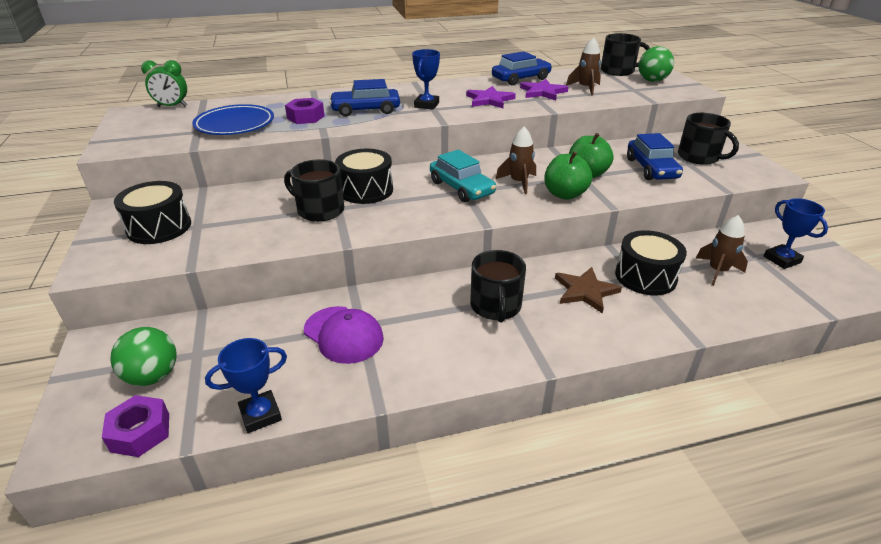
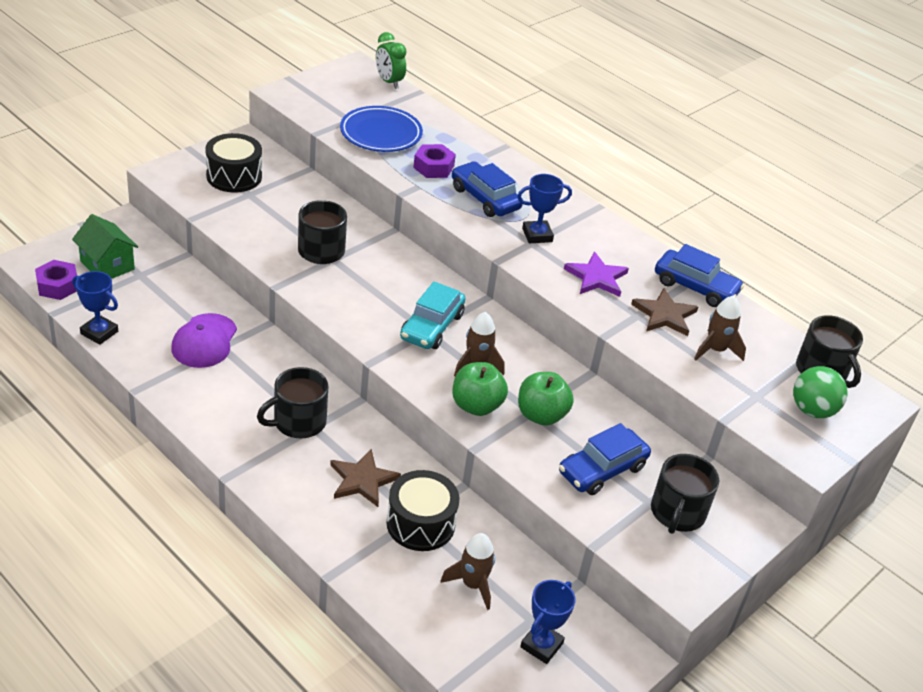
camera: 55 degrees right, 5 degrees up
(153, 376) = (107, 265): green ball -> green house
(366, 190) = (378, 264): black drum -> none
(542, 92) = (664, 315): purple star -> brown star

